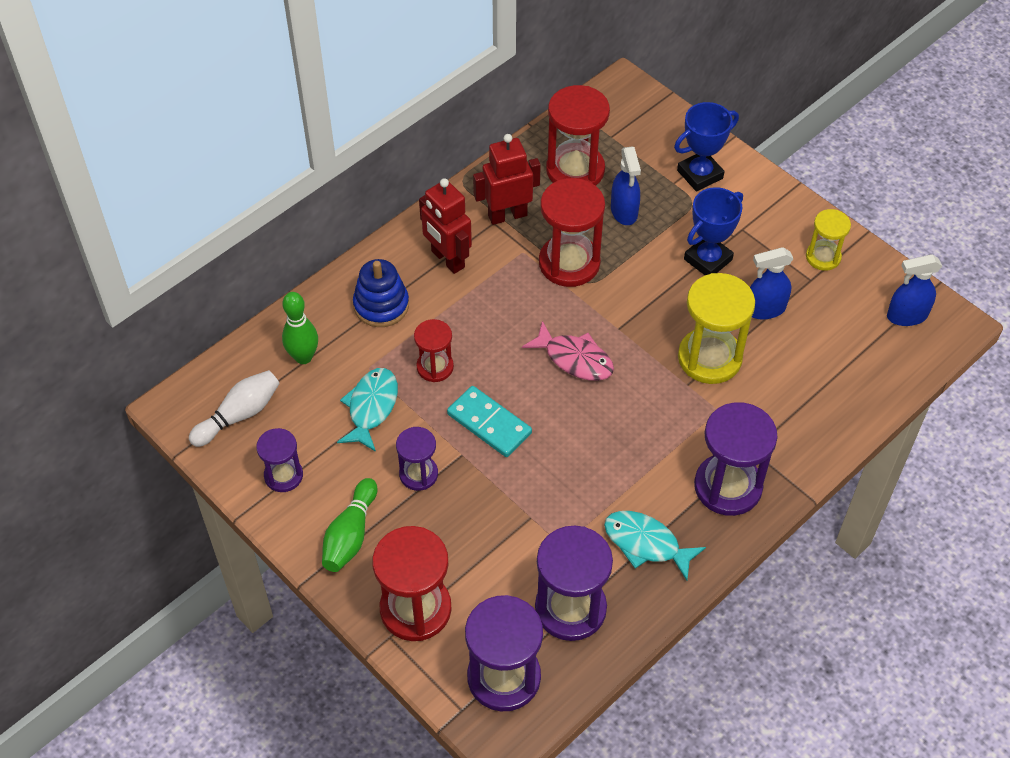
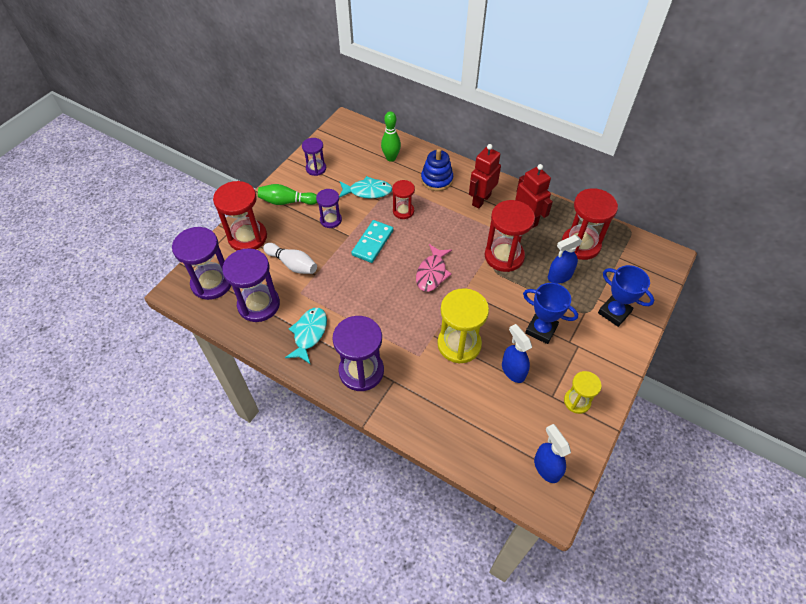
camera: 75 degrees right, 0 degrees up
(239, 415) = (347, 144): white bowling pin -> white bowling pin (292, 264)

